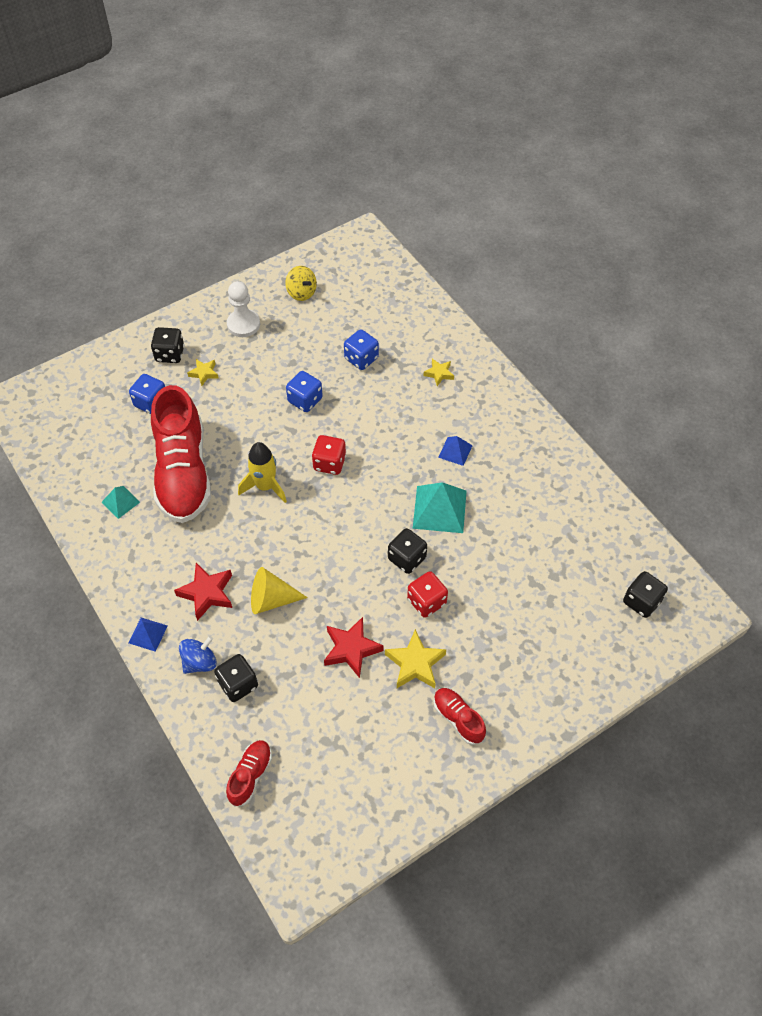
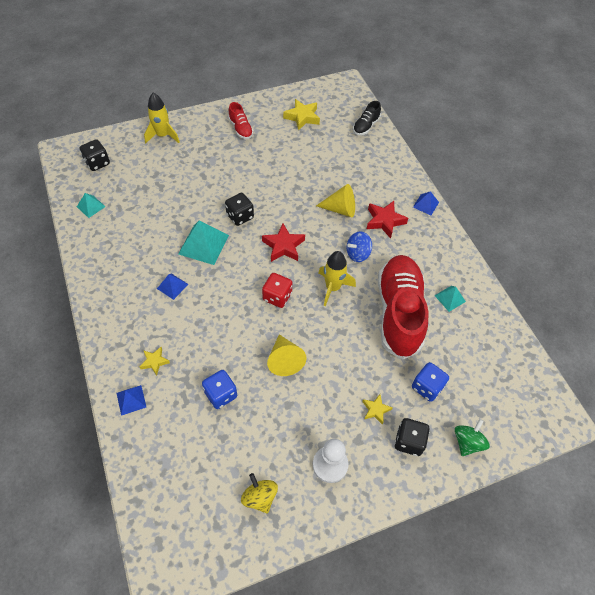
camera: 170 degrees left, 0 degrees up
(112, 363) = (467, 442): none -> green spinning top
(200, 662) = (391, 183): blue spinning top -> blue spinning top (358, 254)
(238, 684) = (368, 167): black dice -> none
(250, 775) = (365, 126): red shoe -> black shoe
(305, 400) = (284, 360): blue dice -> yellow cone
(351, 649) = (293, 172): red star -> red star (283, 246)
(415, 663) = (256, 158): yellow star -> yellow star (302, 117)
(426, 601) = (236, 188): red dice -> none
(446, 339) = (131, 400): none -> blue pyramid
(574, 675) = (163, 136): none -> yellow rocket
(608, 531) = (91, 206): none -> turquoise pyramid

